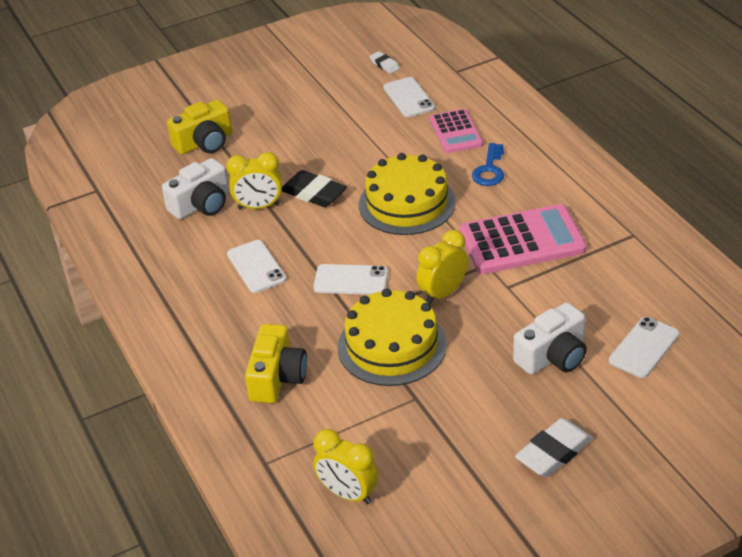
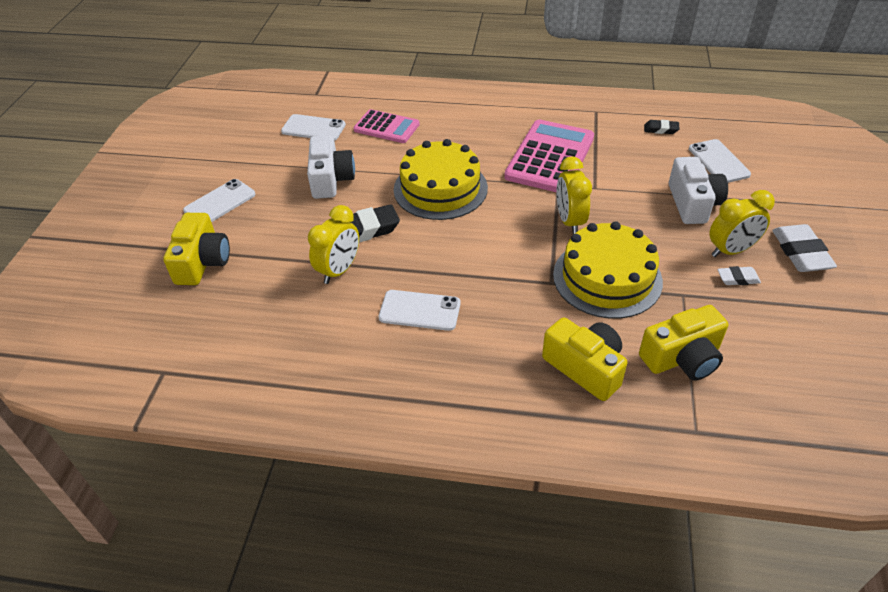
camera: 55 degrees left, 5 degrees up
(201, 204) = (288, 305): white camera -> white camera (331, 179)
(338, 426) = (682, 358): none -> yellow camera
(348, 494) = (775, 392): yellow clock -> yellow clock (730, 250)
(351, 280) = (501, 262): white phone -> white phone (220, 202)
(384, 65) = (255, 120): white eraser -> white eraser (737, 278)
(489, 169) = (451, 133): blue key -> none
(653, 288) = (661, 129): none -> black eraser

